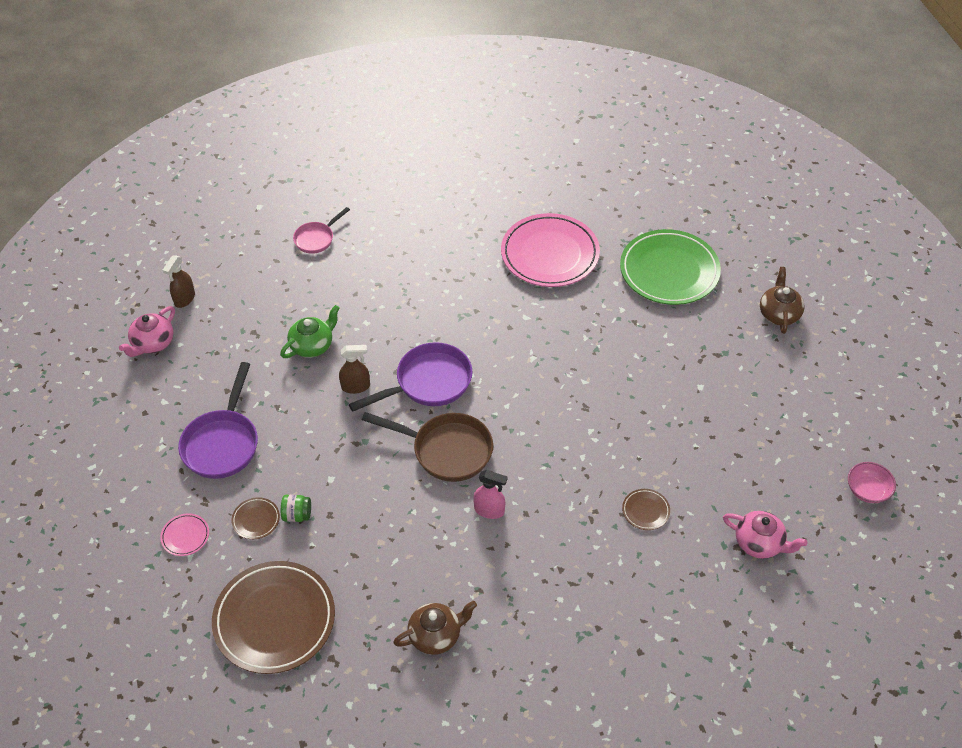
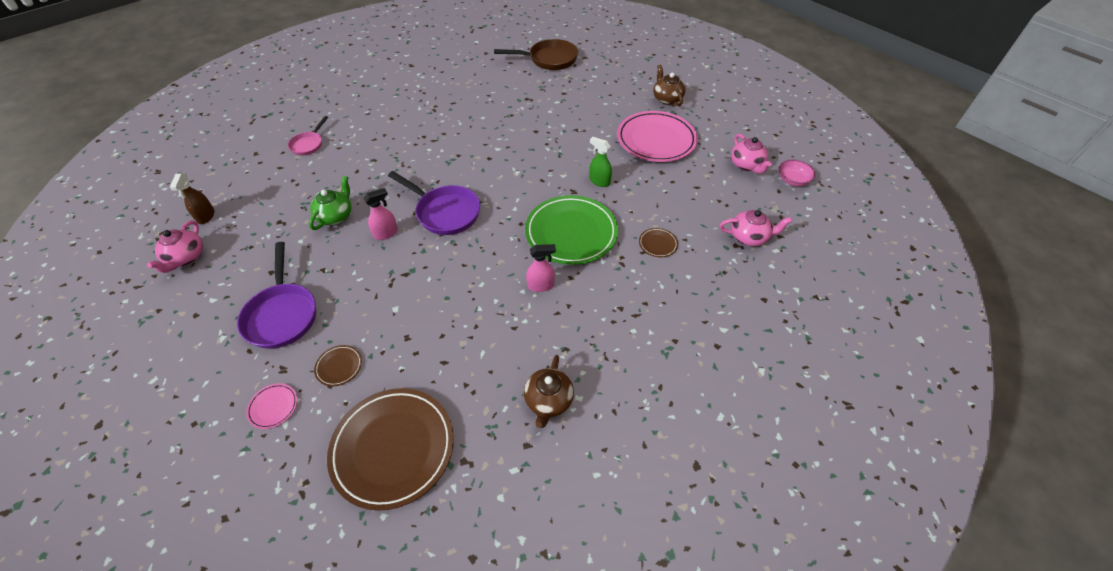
camera: 25 degrees left, 0 degrees up
(297, 515) = (377, 348): green jar -> none
(356, 386) = (386, 233): brown spray bottle -> pink spray bottle
(428, 383) = (445, 212): purple pan -> purple pan turned 90 degrees clockwise
(436, 635) = (548, 401): brown teapot -> brown teapot turned 150 degrees clockwise
(446, 450) = (483, 254): brown pan -> brown pan (549, 59)
(550, 254) = (494, 107): pink plate -> pink plate (656, 140)
(623, 405) = (599, 181): none -> green spray bottle
(669, 271) = (581, 95): green plate -> green plate (571, 233)
(821, 448) = (746, 165): none -> pink teapot

